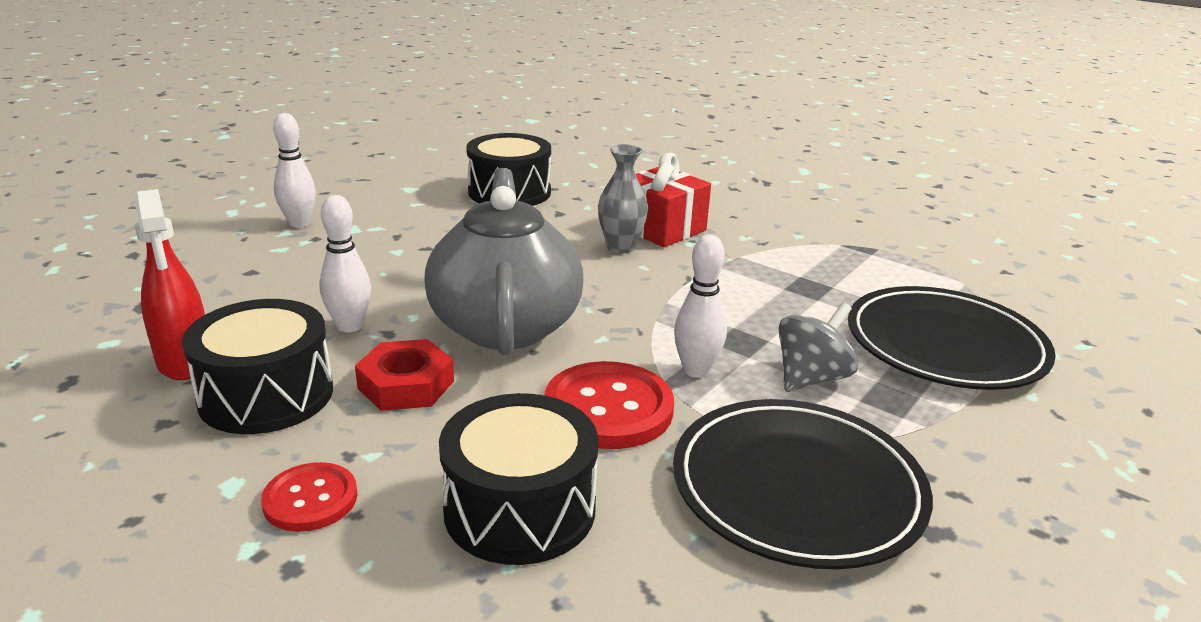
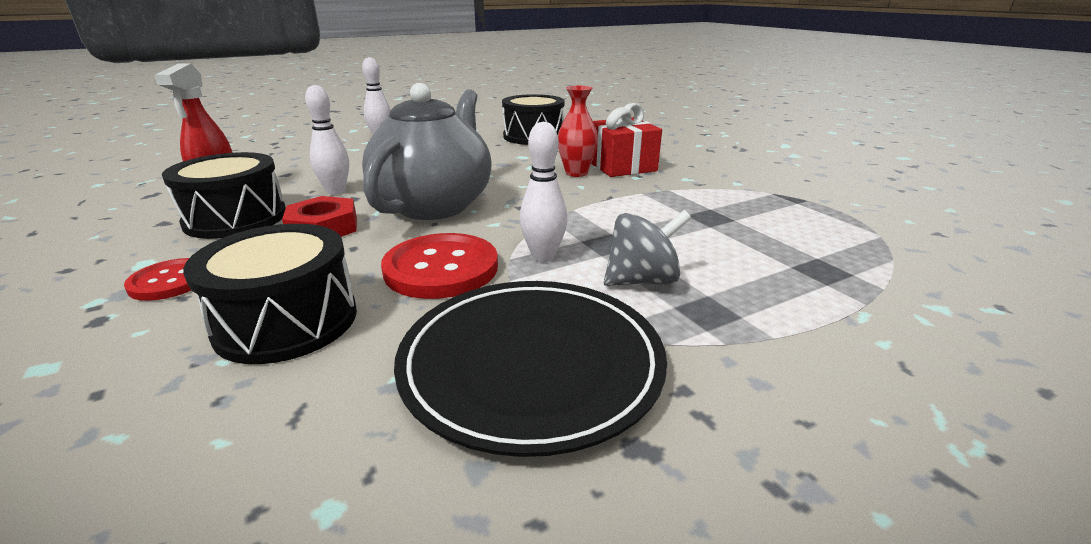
camera: 25 degrees right, 0 degrees up
(620, 247) = (576, 173): grey vase -> red vase
(945, 345) = (812, 280): black plate -> none

